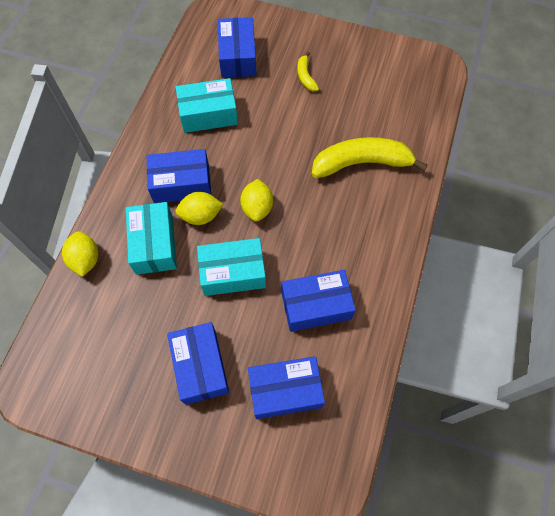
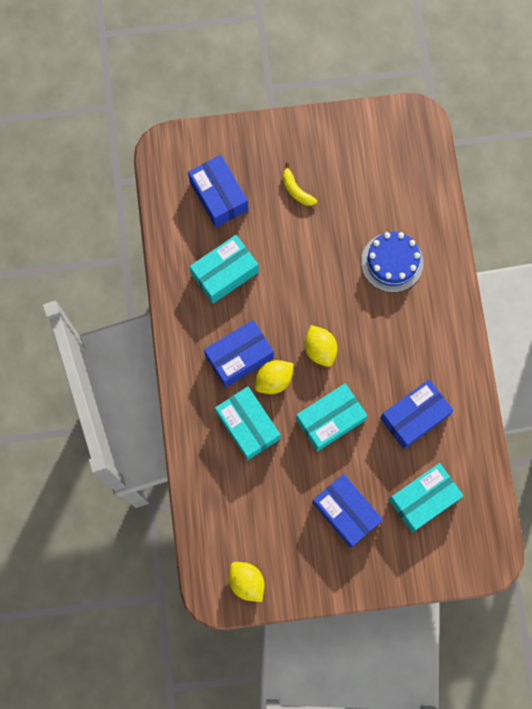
camera: 25 degrees left, 10 degrees up
(85, 260) = (195, 467): yellow lemon -> yellow lemon (246, 582)
(285, 390) = (423, 499): blue box -> turquoise box
(362, 163) = (392, 262): yellow banana -> blue cake

